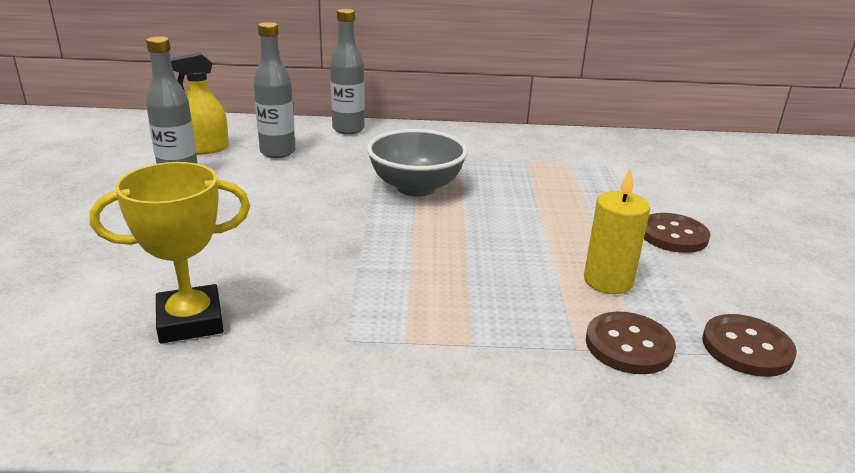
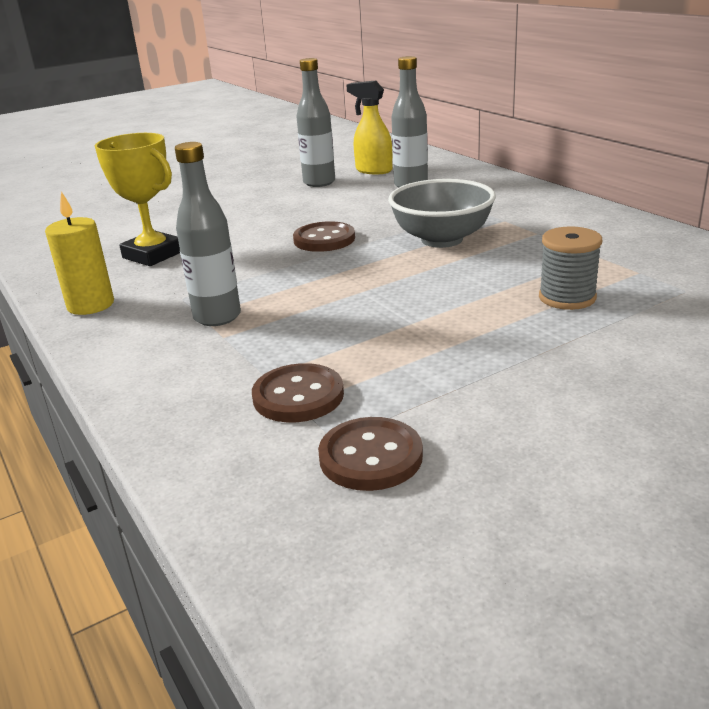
camera: 60 degrees right, 0 degrees up
(348, 129) = (503, 184): grey bottle -> grey bottle (217, 317)
(578, 194) = (567, 297): none -> grey spool
(608, 281) = (402, 358): yellow candle -> yellow candle (90, 305)
(673, 235) = (564, 365): brown button -> brown button (324, 239)

